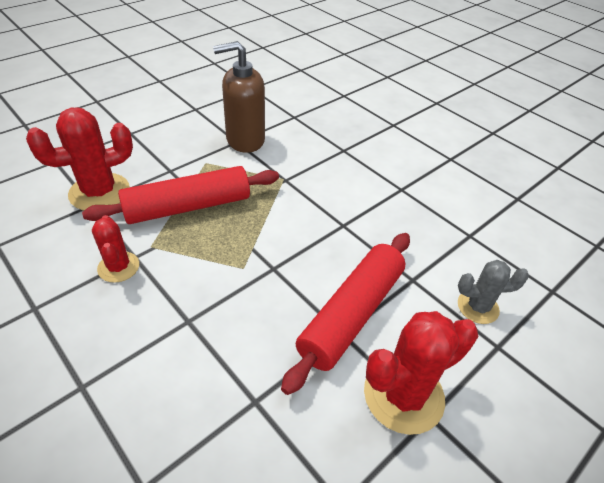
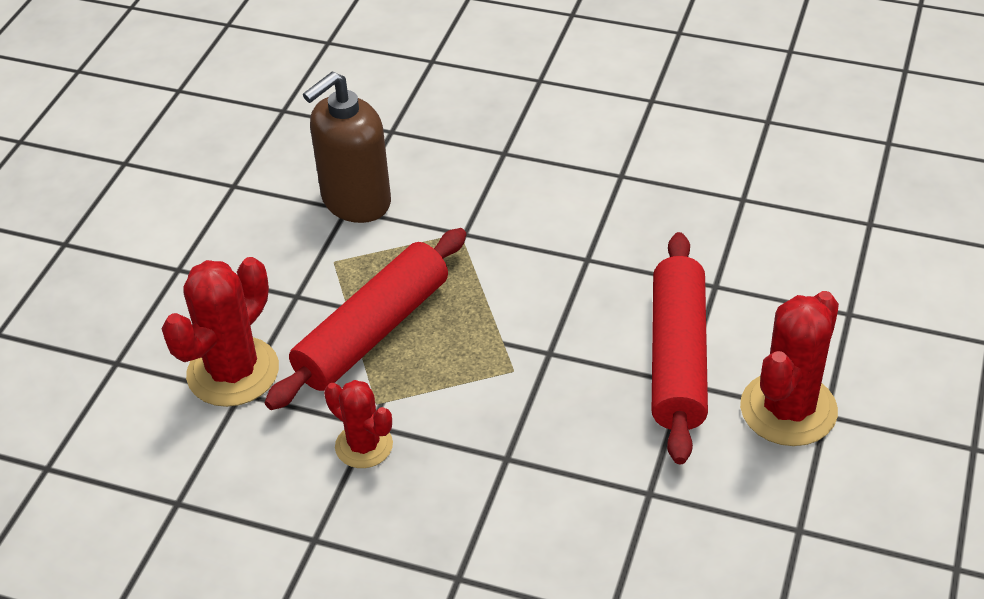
camera: 25 degrees left, 0 degrees up
(477, 307) = (803, 281): grey cactus -> none

